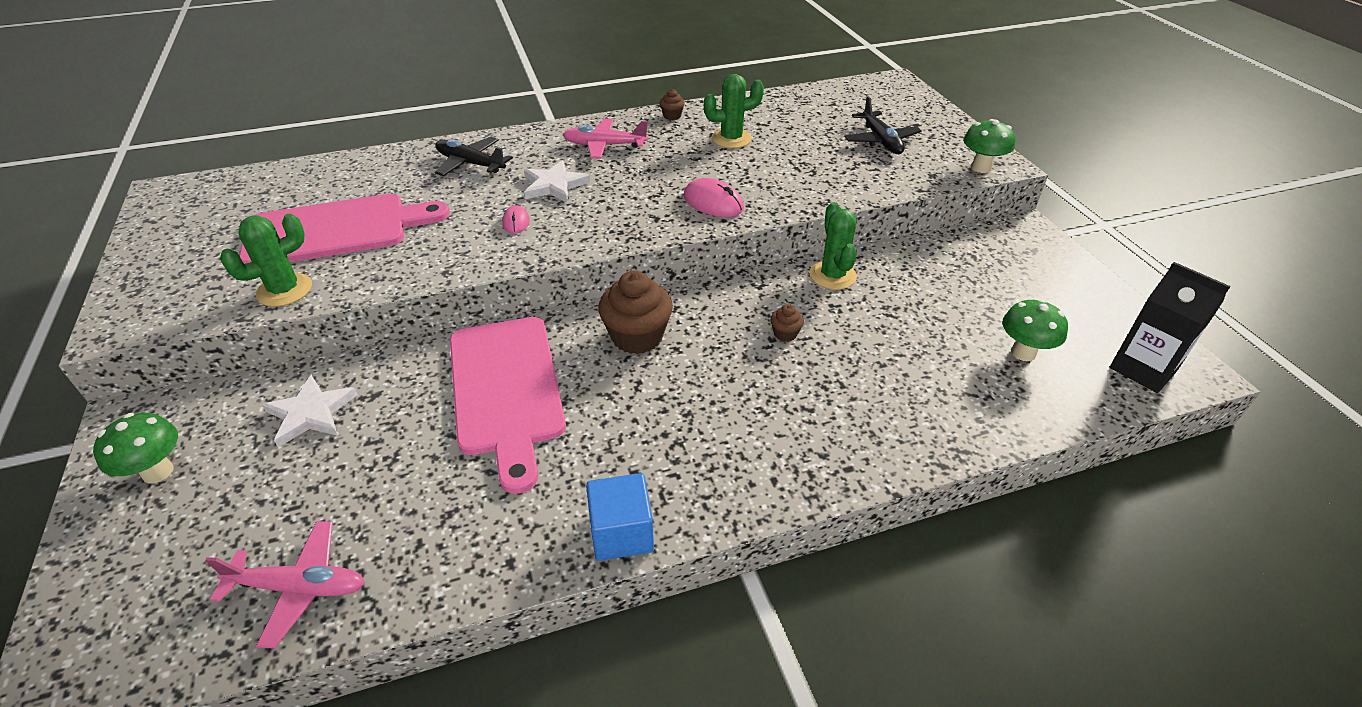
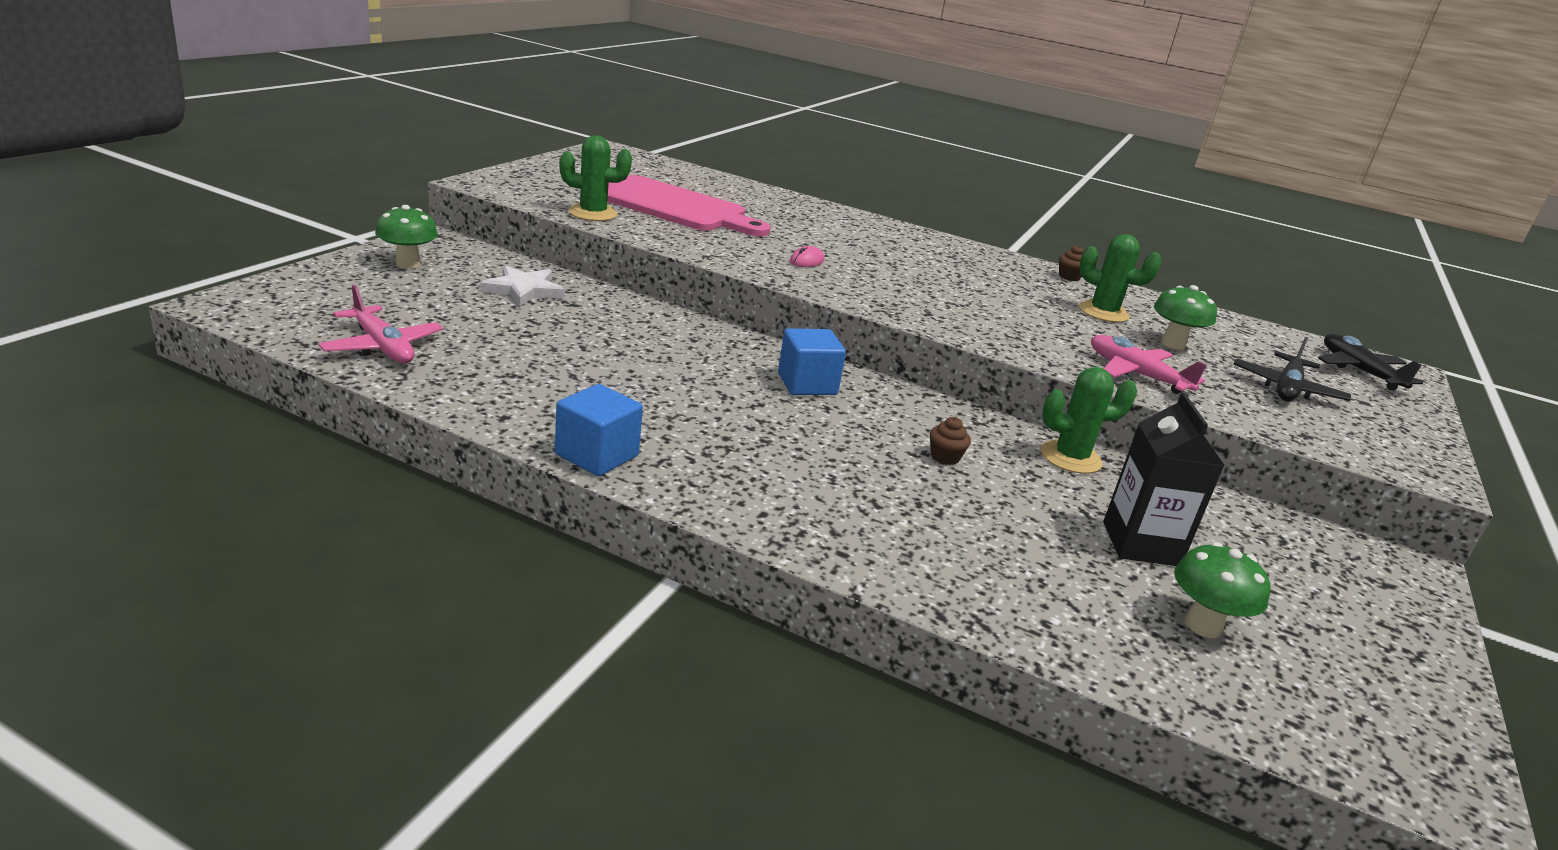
camera: 40 degrees right, 15 degrees down
(470, 164) = (832, 223): black plane -> black plane (1359, 371)
(506, 390) = (658, 350): pink cutting board -> none
(554, 185) = (876, 260): white star -> none
(604, 145) = (966, 263): pink plane -> pink plane (1136, 374)
(637, 337) = (807, 384): brown cupcake -> blue cube
(713, 202) = (1001, 331): pink mouse -> none
(832, 275) = (1070, 458): green cactus -> green cactus turned 45 degrees clockwise
(981, 168) = (1391, 463): green mushroom -> green mushroom (1173, 344)
(1143, 369) = (1363, 741): black carton -> black carton (1141, 544)

